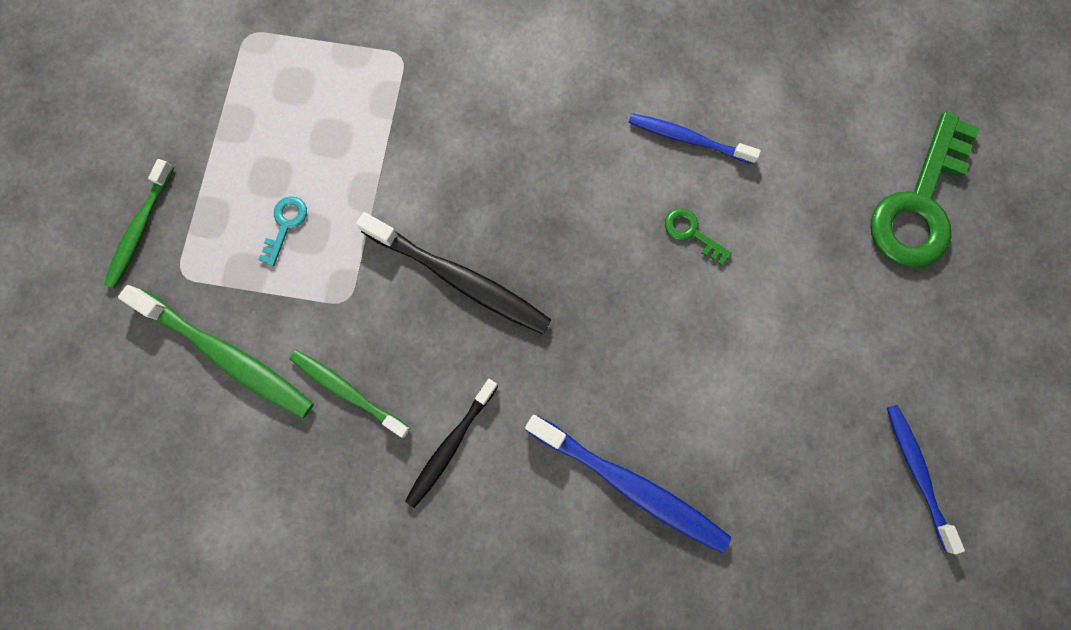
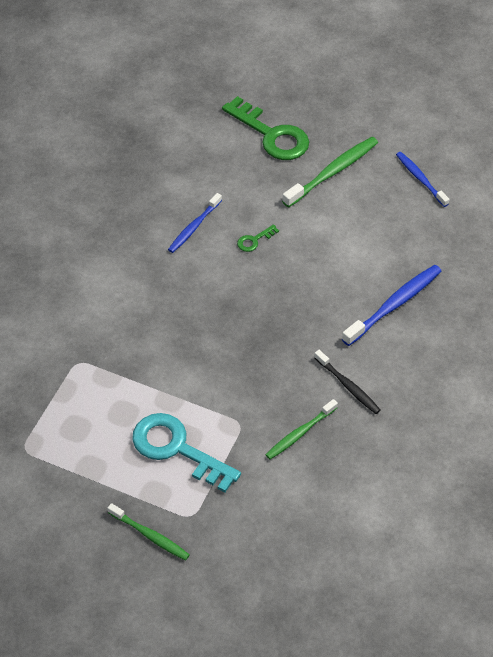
camera: 75 degrees left, 25 degrees down
(227, 355) = (256, 496): green toothbrush -> green toothbrush (332, 172)
(285, 225) = (177, 449): turquoise key -> turquoise key, size x2.35
(459, 278) = (245, 361): black toothbrush -> none
(917, 473) = (420, 179): blue toothbrush -> blue toothbrush turned 60 degrees clockwise

